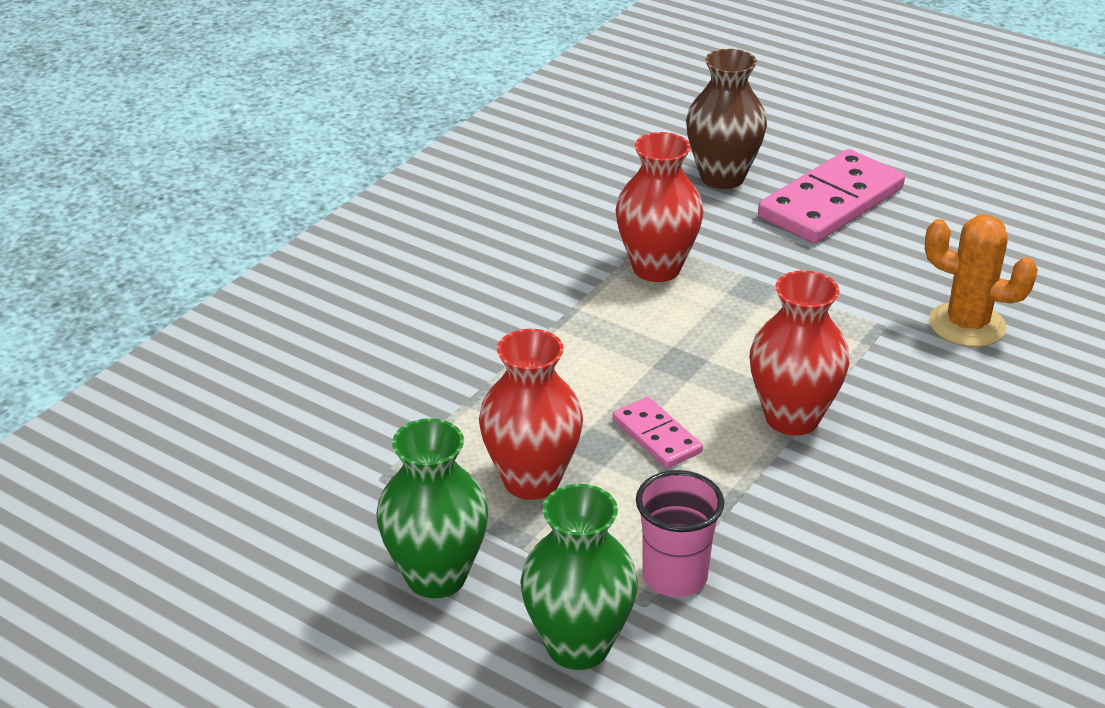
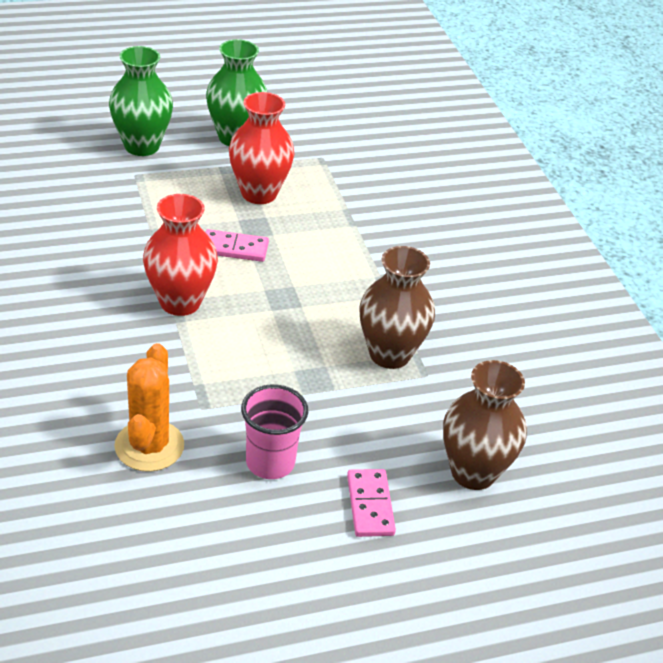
camera: 125 degrees right, 5 degrees up
(656, 268) = (389, 354): red vase -> brown vase
(675, 577) = (137, 191): pink cup -> pink cup (270, 462)
(831, 203) = (370, 505): pink domino -> pink domino, size x0.51
(967, 325) = (149, 446): orange cactus -> orange cactus turned 60 degrees counterclockwise

